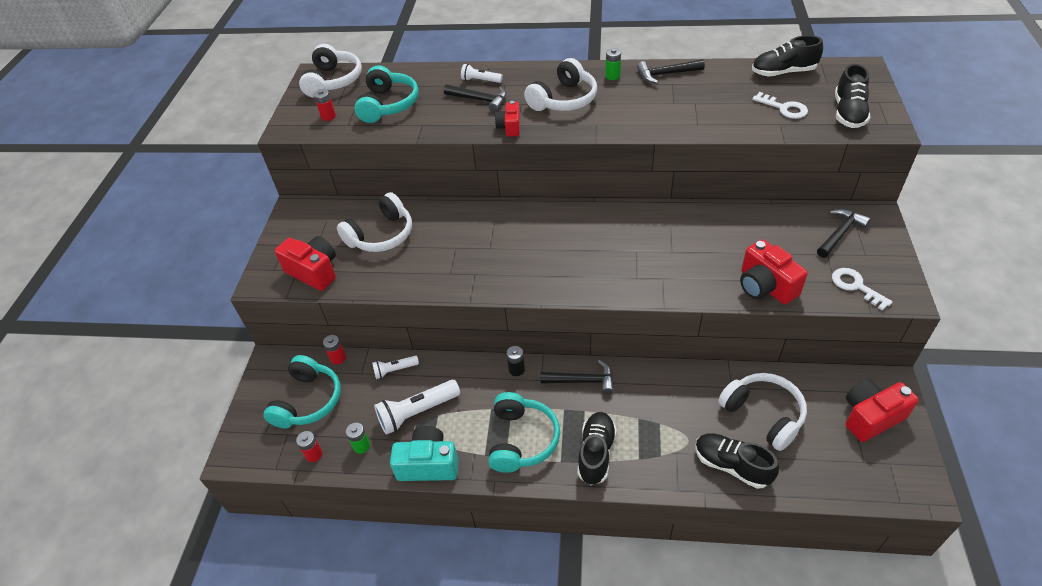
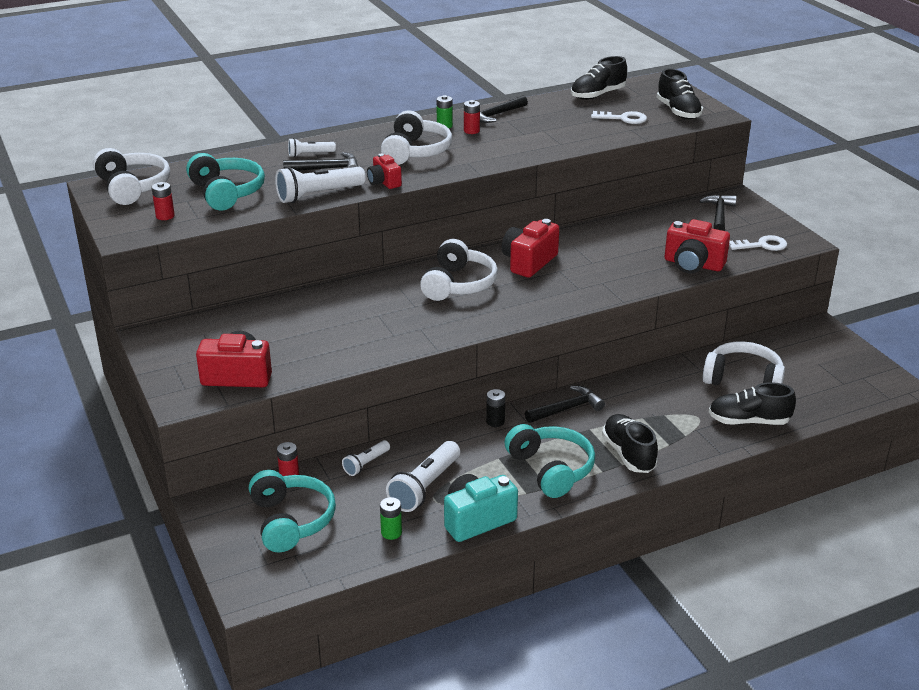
camera: 35 degrees left, 15 degrees down
(314, 454) = (344, 558): red battery -> red battery (471, 131)
(381, 235) = (284, 327): white headphones -> white headphones (458, 284)
(449, 126) = (318, 195): none -> white flashlight
(856, 286) = (762, 245): white key -> white key turned 150 degrees clockwise
(870, 417) = (824, 353): red camera -> red camera (529, 262)

